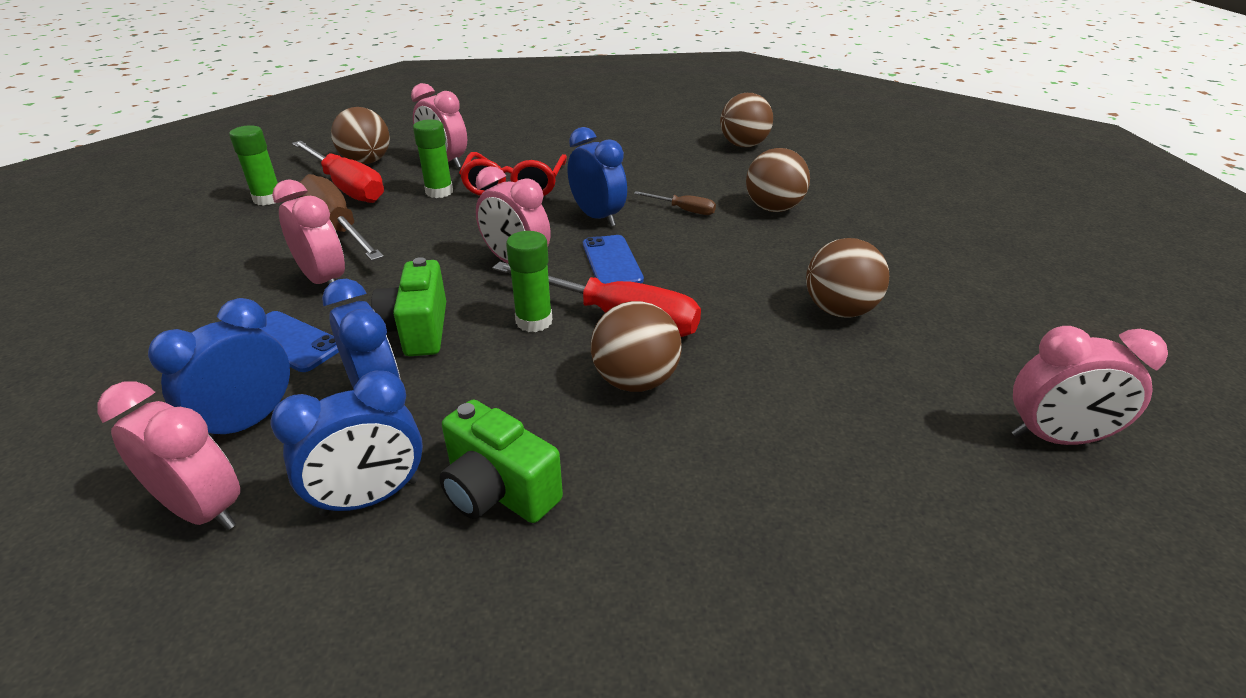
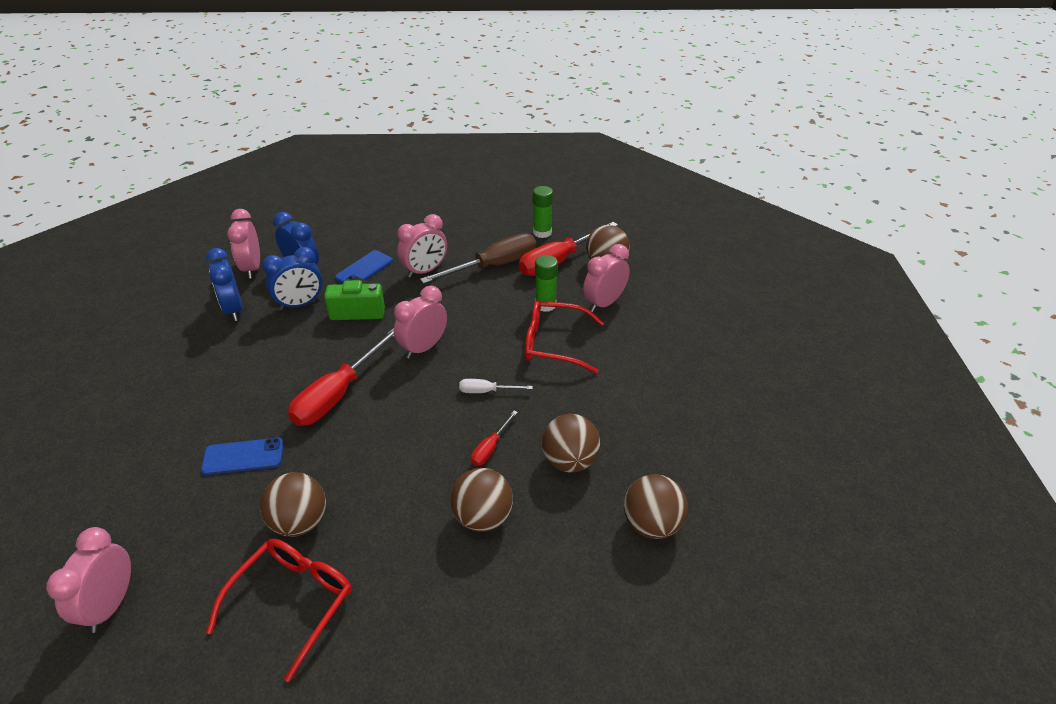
camera: 95 degrees right, 5 degrees up
(203, 510) = (252, 268): pink clock -> pink clock turned 135 degrees clockwise
(498, 490) = (216, 347): green camera -> none
(534, 321) = (349, 357): green glue stick -> none
(597, 217) = (486, 391): blue clock -> white screwdriver
(611, 262) = (412, 396): blue phone -> blue phone (243, 456)
(635, 381) = (270, 398): brown ball -> brown ball (569, 461)
(683, 210) = (490, 448): brown screwdriver -> red screwdriver
(936, 296) = (292, 602): none -> red glasses

